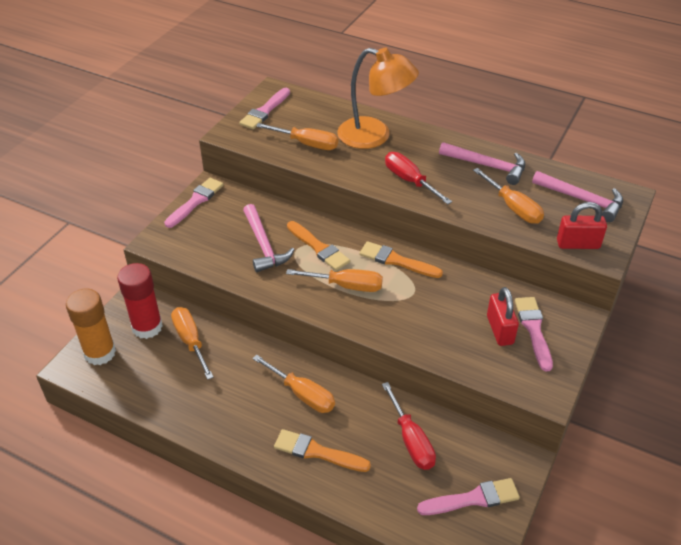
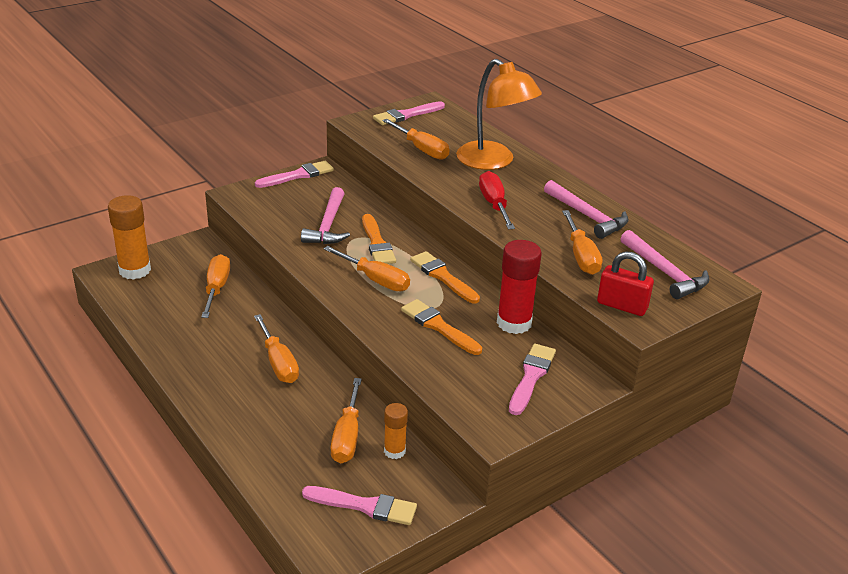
camera: 25 degrees right, 10 degrees down
(147, 327) = (189, 265): red glue stick -> red glue stick (514, 323)
(317, 452) = (252, 411): orange brush -> orange brush (439, 326)
(411, 440) = (347, 436): red screwdriver -> orange screwdriver
(456, 436) = (394, 451): none -> orange glue stick
(499, 330) = (495, 364): red padlock -> none

